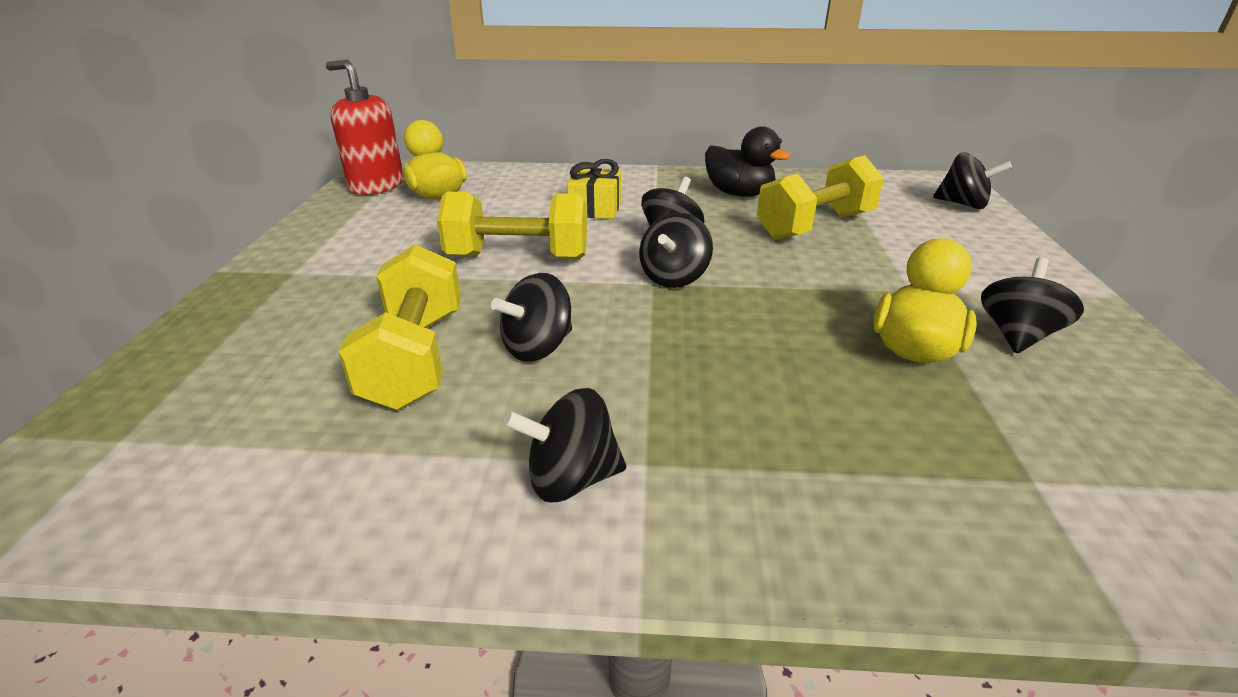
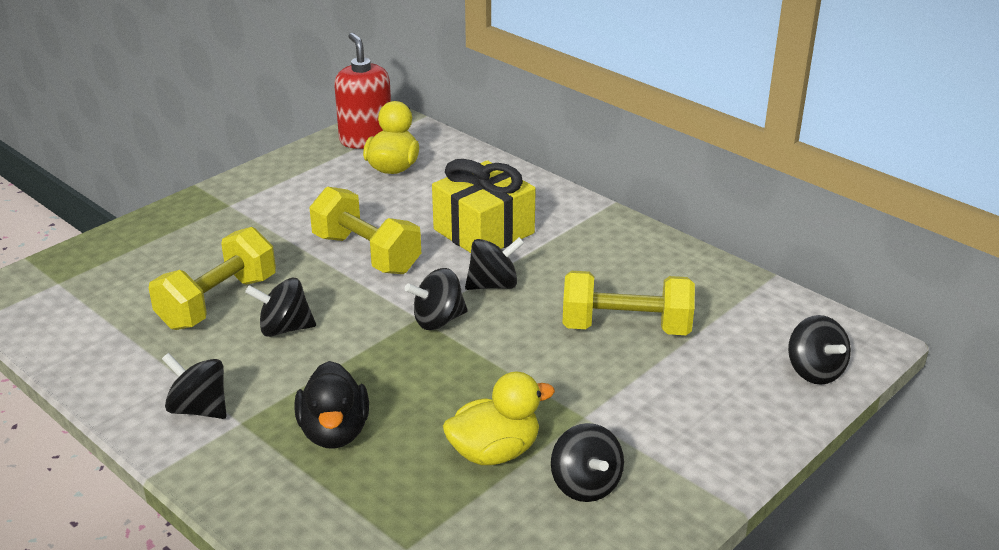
camera: 40 degrees right, 0 degrees up
(595, 209) = (483, 231): yellow gift -> yellow gift, size x1.67
(739, 194) = (625, 266): black duck -> black duck (334, 432)
(1017, 335) = (585, 485): black spinning top -> black spinning top turned 90 degrees clockwise

